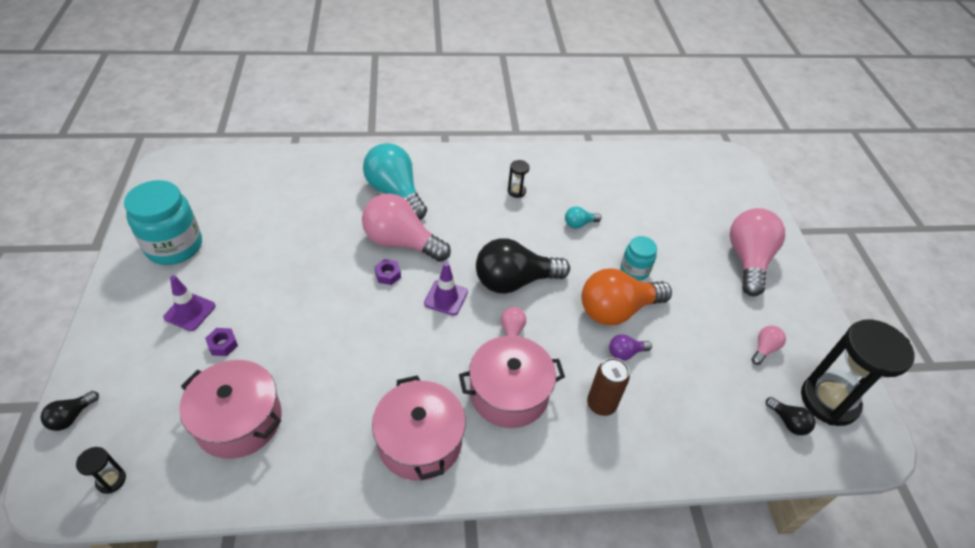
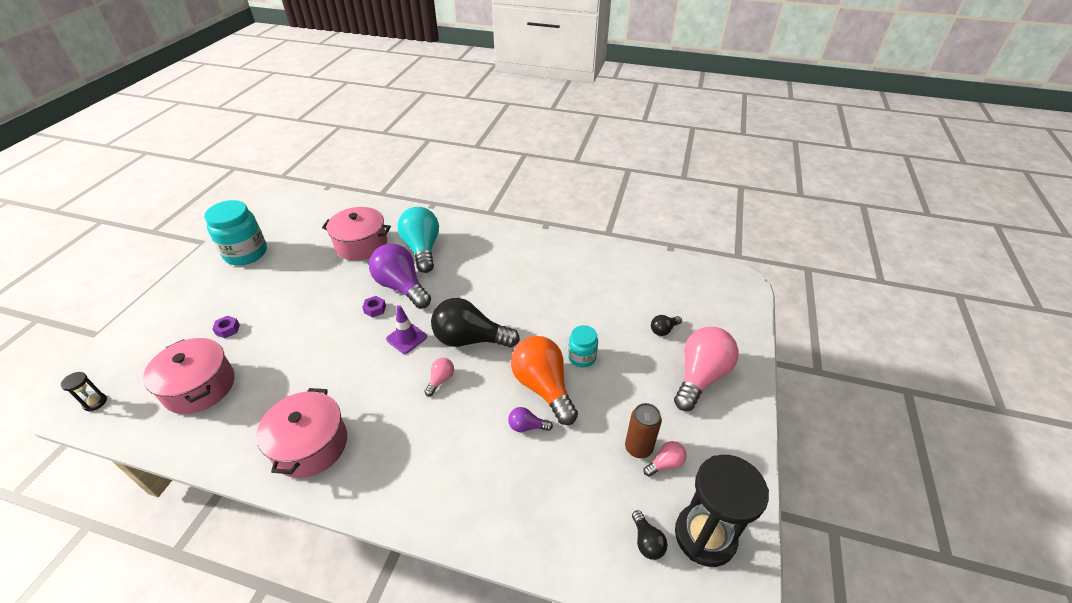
camera: 25 degrees right, 5 degrees down
(72, 417) = (105, 351): black light bulb -> black light bulb (663, 330)
(190, 312) = (223, 300): purple traffic cone -> none
(401, 242) = (401, 287): pink light bulb -> purple light bulb
(509, 393) = (405, 429): pink pot -> pink pot (361, 244)
(516, 191) = (520, 268): black hourglass -> none
(579, 224) = (556, 306): turquoise light bulb -> none
(601, 404) = (476, 464): brown can -> brown can (638, 448)
(617, 310) = (543, 387): orange light bulb -> orange light bulb turned 60 degrees clockwise

